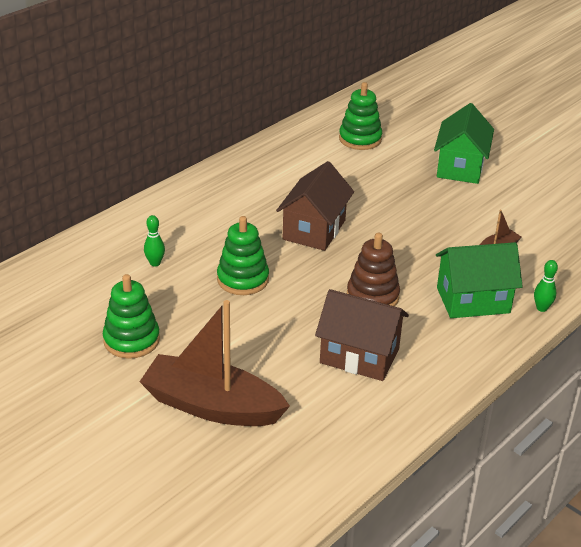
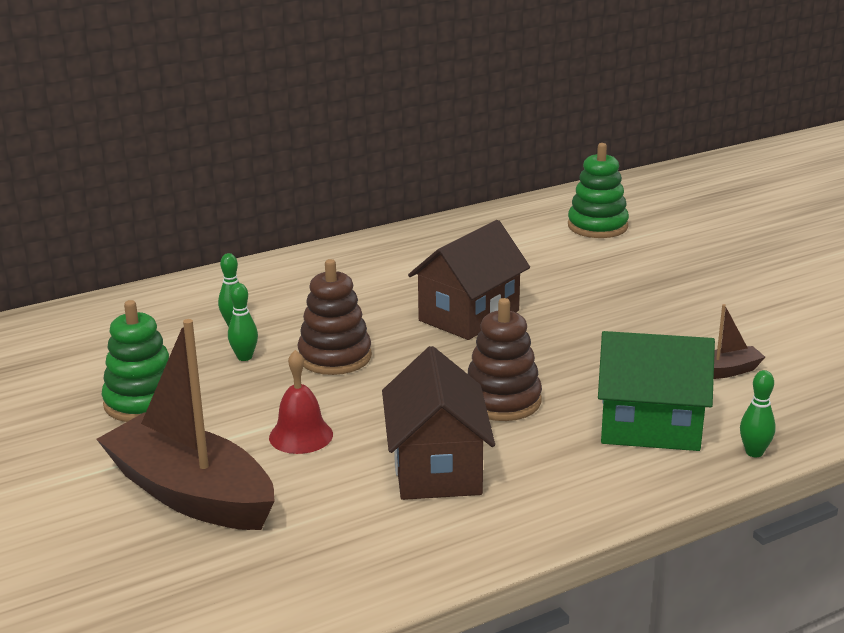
camera: 20 degrees right, 10 degrees down
(180, 290) = (244, 357): none -> green bowling pin
(243, 279) = (335, 357): green stacking toy -> brown stacking toy
(257, 347) = (301, 435): none -> red bell
(359, 356) = (437, 468): brown house -> brown house turned 45 degrees clockwise
(460, 167) = (724, 271): green house -> none

